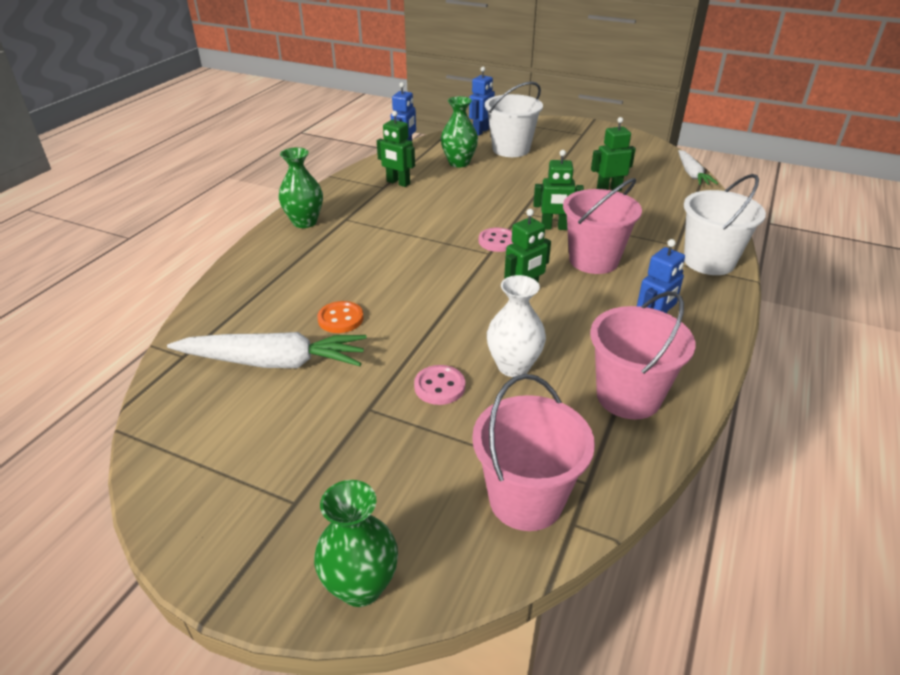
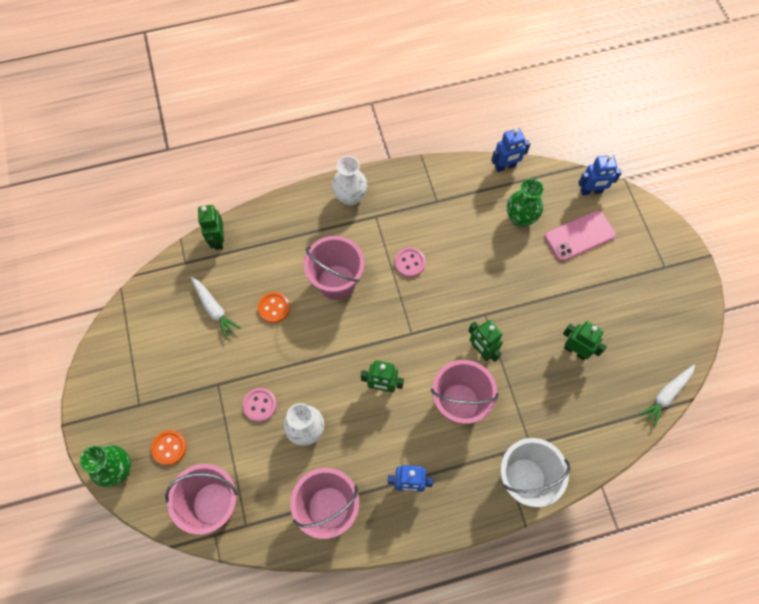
camera: 50 degrees right, 30 degrees up
(274, 362) = (214, 309): white carrot -> white carrot, size x0.60
(304, 222) = (350, 197): green vase -> white vase
(375, 268) = (336, 282): none -> pink bucket
(396, 503) = (169, 448): none -> orange button
(398, 183) = (451, 205): green robot -> green robot (218, 240)
(497, 241) = (430, 328): pink button -> pink button (409, 263)
(511, 149) = (579, 236): white bucket -> pink phone

